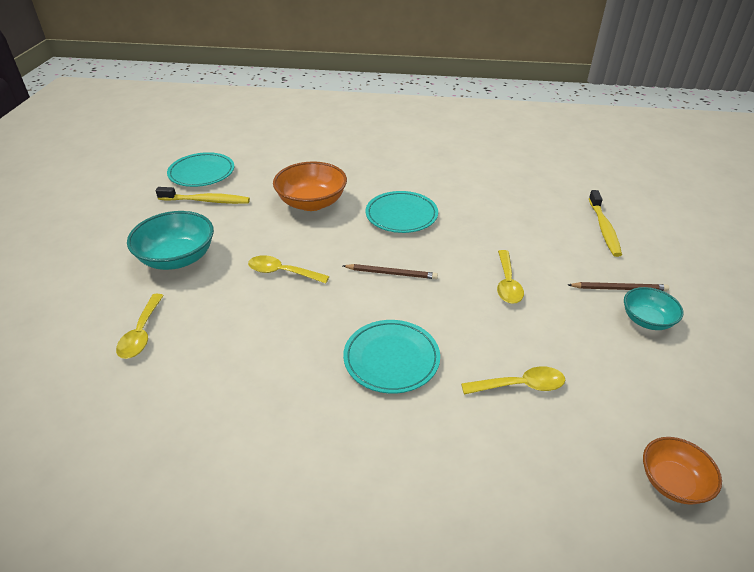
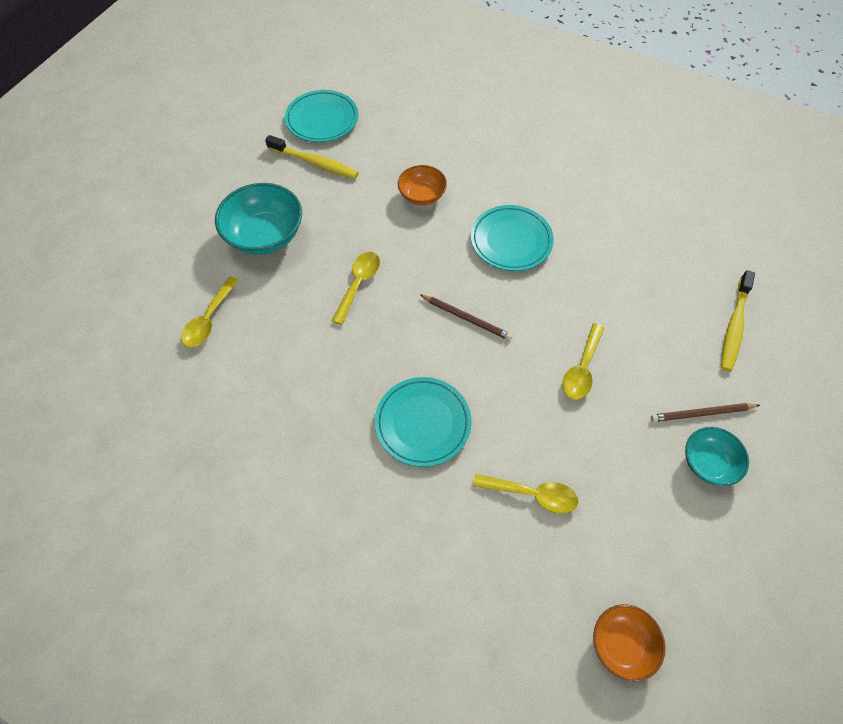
camera: 20 degrees right, 20 degrees up
(282, 272) = (358, 284): yellow spoon -> yellow spoon turned 75 degrees clockwise
(312, 203) = (422, 195): orange bowl -> orange bowl, size x0.60
(619, 288) = (702, 413): brown pencil -> brown pencil turned 150 degrees clockwise

